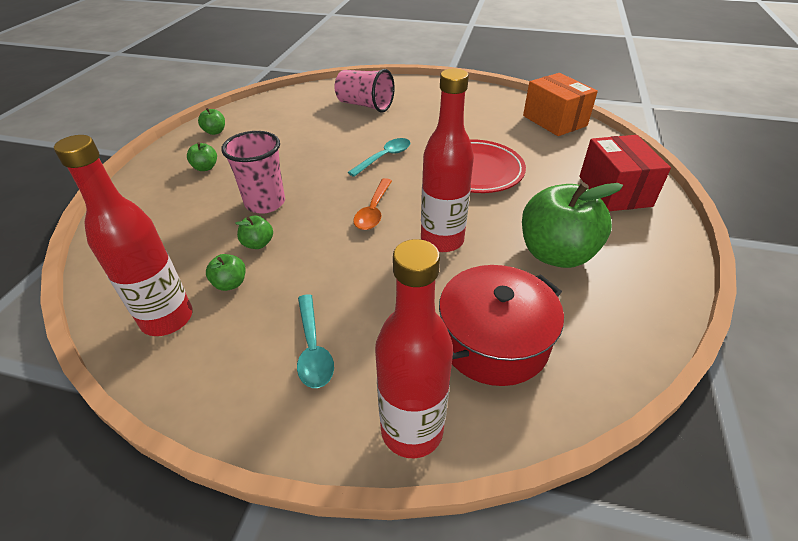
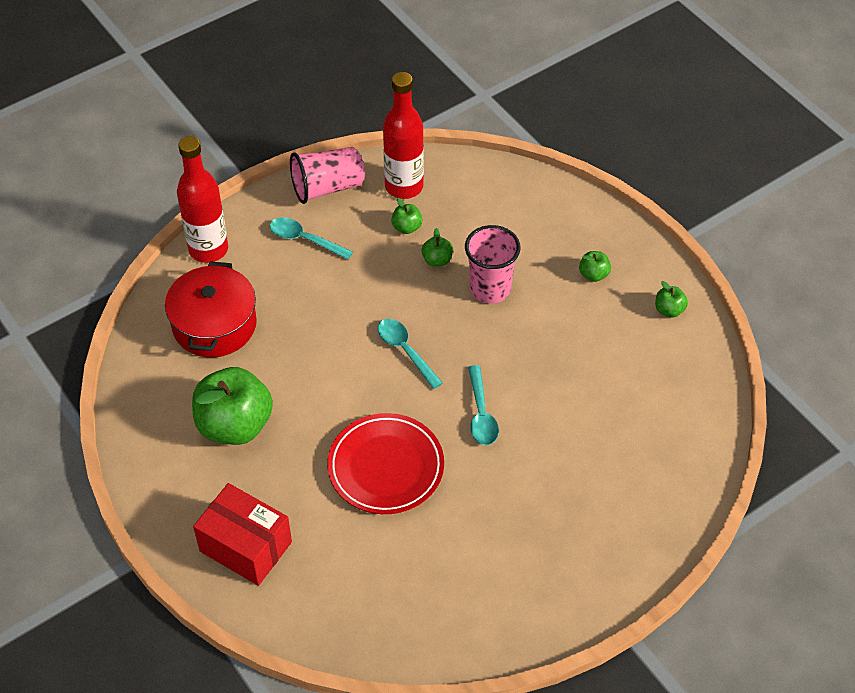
camera: 130 degrees right, 10 degrees up
(365, 105) = (616, 473): pink cup -> pink cup (327, 187)
(373, 210) = (406, 351): orange spoon -> turquoise spoon
(442, 240) = (324, 368): red bottle -> none
(554, 121) = (399, 631): orange box -> none

